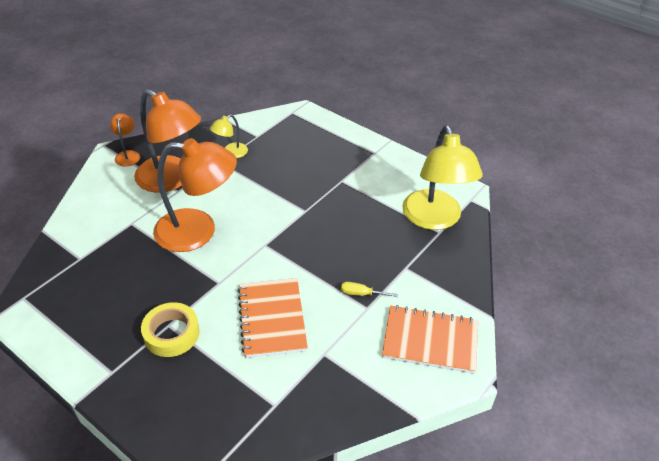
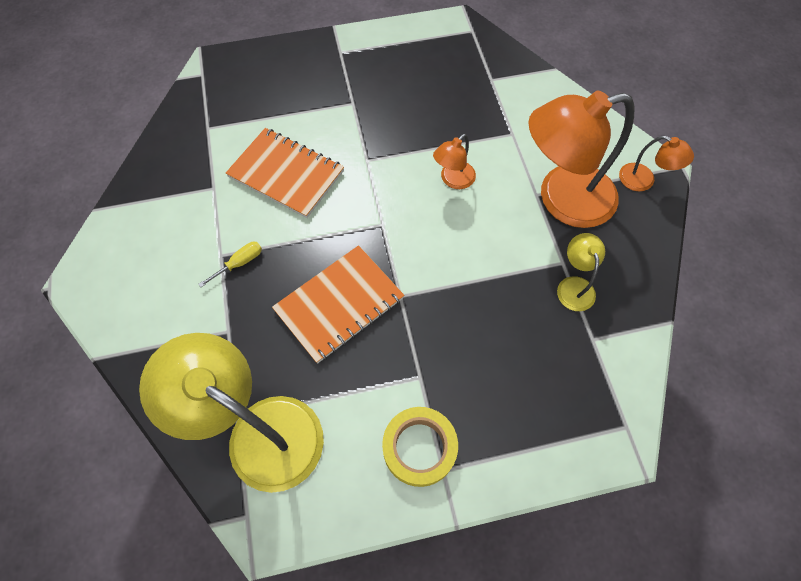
camera: 130 degrees right, 20 degrees up
(171, 333) = (341, 101): yellow tape -> yellow tape (419, 448)
(198, 231) = (453, 180): orange lamp -> orange lamp, size x0.46
(430, 341) = (134, 278): orange notebook -> orange notebook (339, 304)

